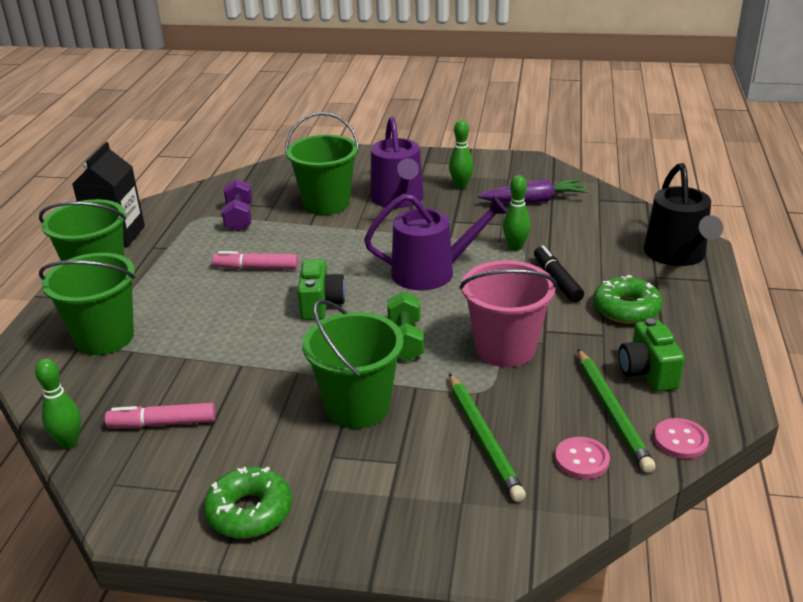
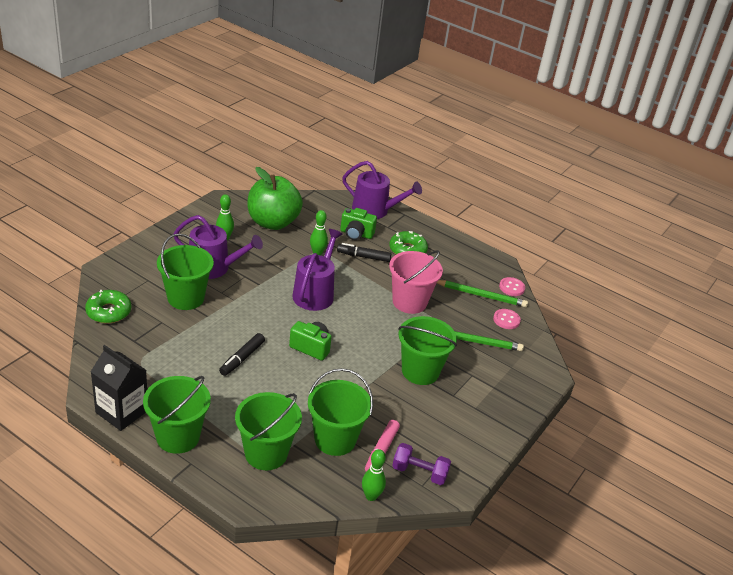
camera: 70 degrees left, 5 degrees up
(160, 378) = (335, 439): none -> green bucket
(239, 218) = (162, 343): purple dumbbell -> purple dumbbell (419, 472)
(249, 512) = (476, 438): green donut -> green donut (109, 312)
(256, 268) = (242, 358): pink marker -> black marker
(405, 341) = (375, 331): green dumbbell -> none
(534, 201) = (273, 222): purple carrot -> green apple
(647, 372) = (461, 271): green camera -> green camera (356, 234)
(677, 255) = (374, 210): black watering can -> purple watering can

